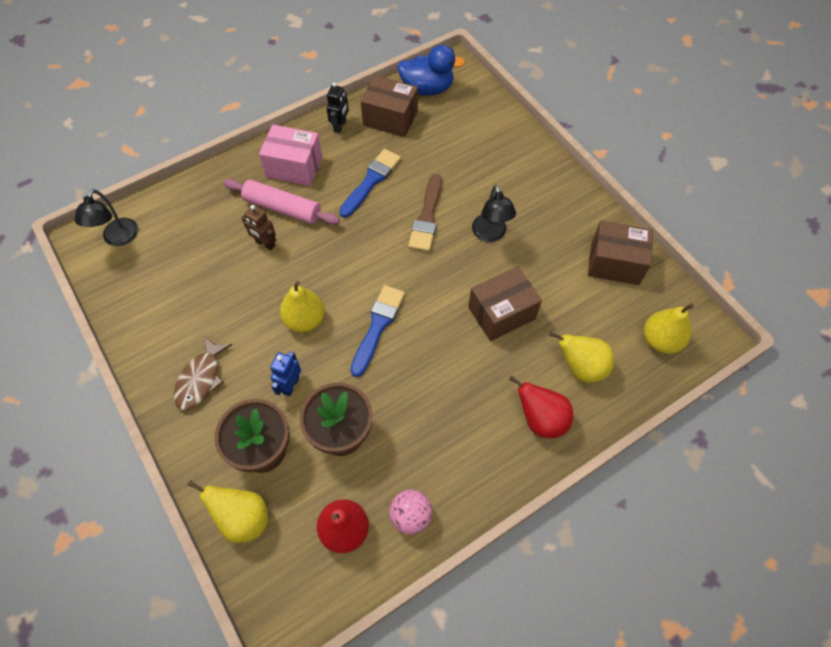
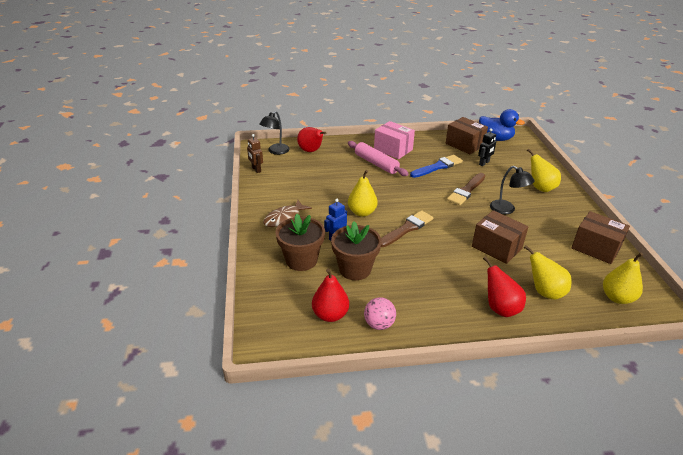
camera: 25 degrees right, 25 degrees down
(173, 216) = (311, 151): none -> red pear
(243, 518) = (270, 286): yellow pear -> yellow pear (540, 188)
(265, 244) = (357, 175): brown robot -> brown robot (256, 169)
(340, 126) = (431, 140): black robot -> black robot (484, 163)
(377, 327) = (406, 229): blue brush -> brown brush
(490, 234) = (507, 210): black lamp -> black lamp turned 60 degrees counterclockwise
(501, 313) = (496, 247): brown box -> brown box turned 45 degrees clockwise

